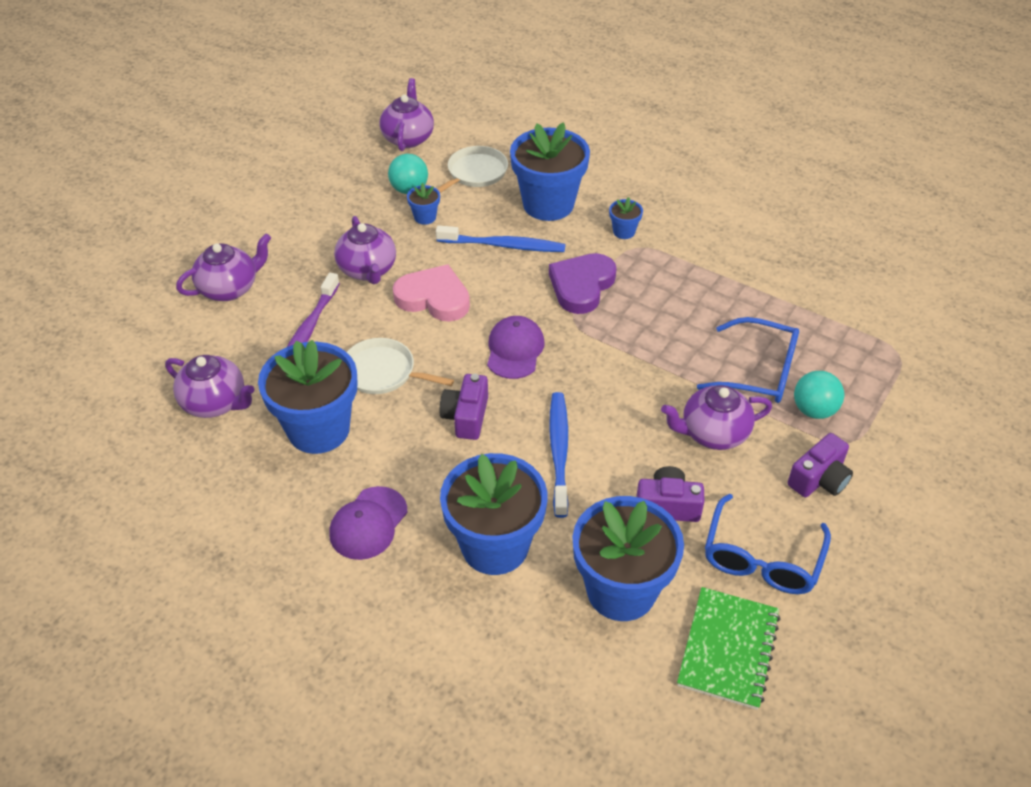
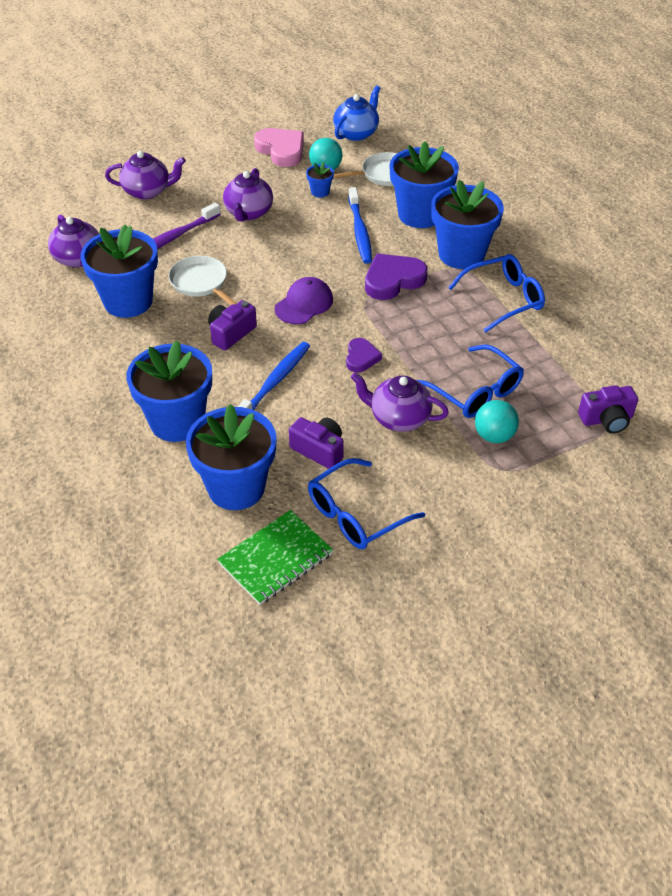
camera: 30 degrees right, 0 degrees up
(368, 523) = (109, 372): purple cap -> none
(408, 138) = (356, 133): purple teapot -> blue teapot
(434, 298) = (278, 248): pink heart -> pink heart (281, 150)
(503, 245) = (359, 231): blue toothbrush -> blue toothbrush turned 45 degrees clockwise
(622, 384) = (361, 357): none -> purple heart
(624, 231) = (461, 254): blue flower pot -> blue flower pot, size x2.37
(701, 264) = (502, 299): none -> blue glasses
(819, 479) = (451, 483): purple camera -> purple camera (606, 419)

